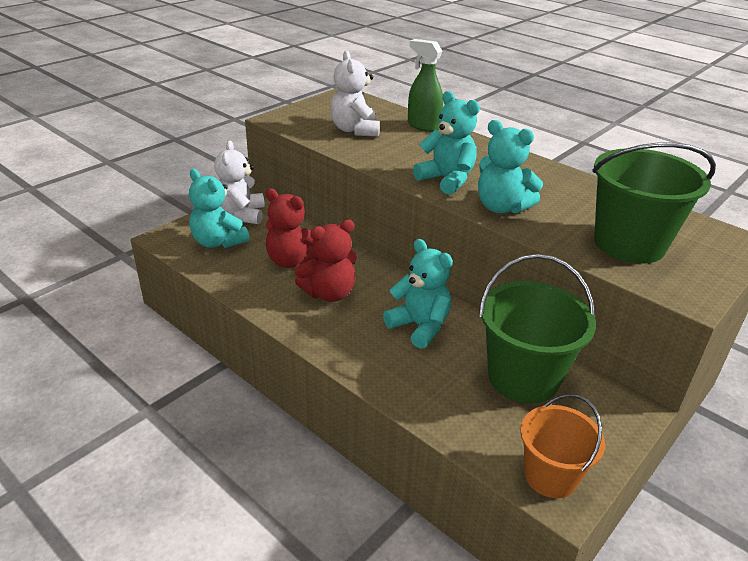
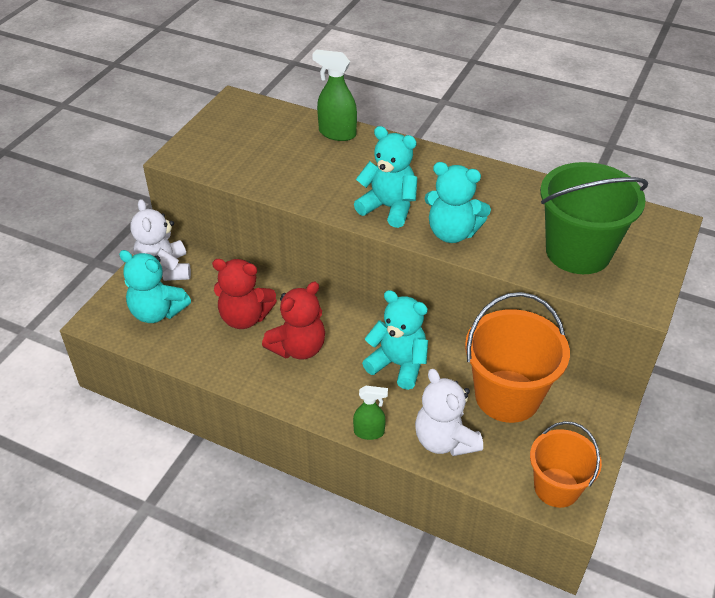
camera: 15 degrees left, 10 degrees up
(355, 130) = (269, 156): white teddy bear -> white teddy bear (444, 440)
(366, 376) = (369, 432): none -> green spray bottle
(523, 377) = (507, 396): green bucket -> orange bucket

